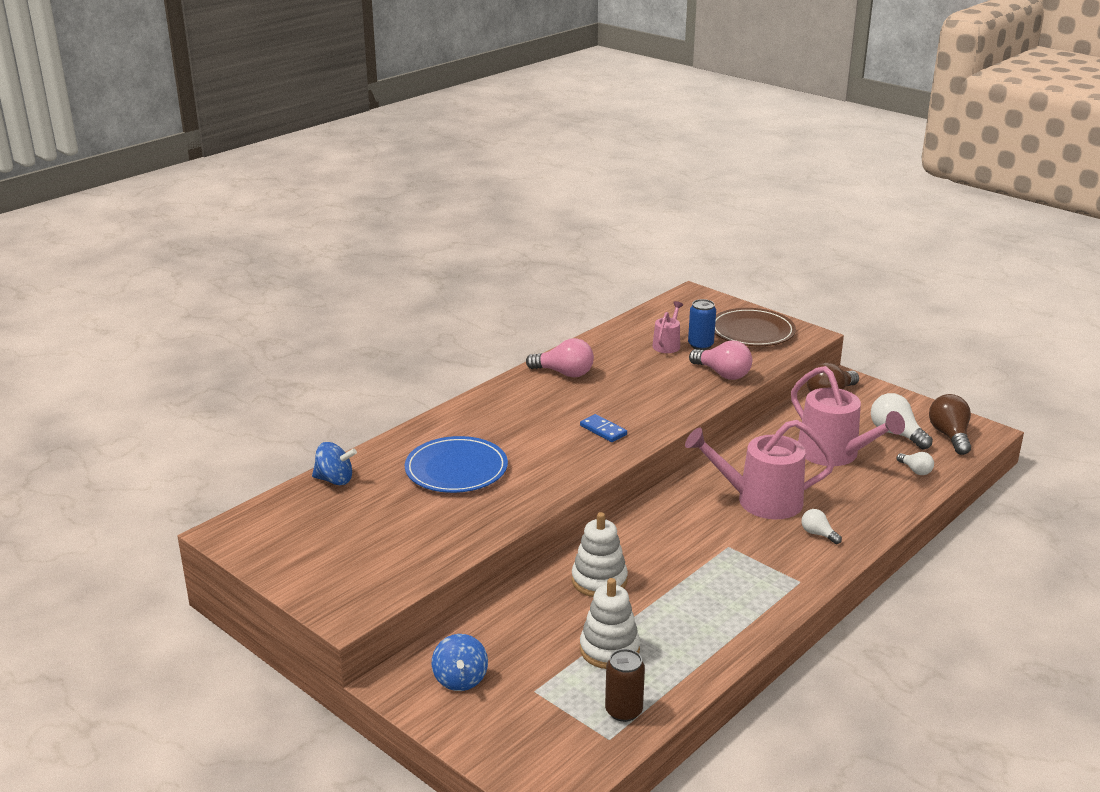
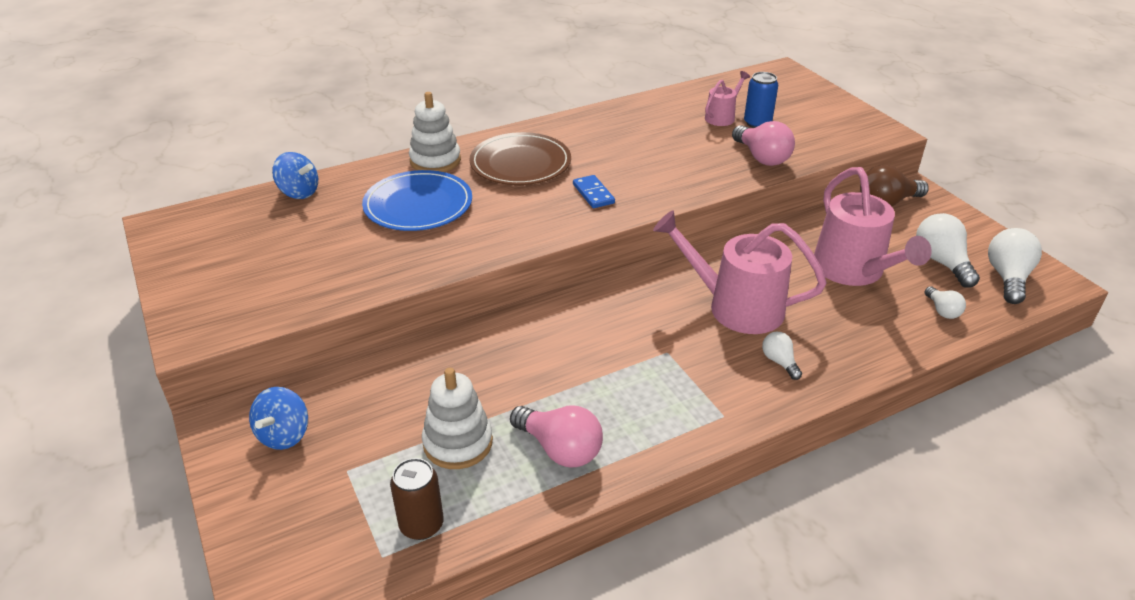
camera: 20 degrees right, 10 degrees up
(564, 373) = (596, 128): pink light bulb -> pink light bulb (560, 449)
(599, 580) = (502, 358): white stacking toy -> white stacking toy (435, 160)
(752, 331) = (823, 118): brown plate -> brown plate (520, 163)
(949, 436) = (1007, 278): brown light bulb -> white light bulb

